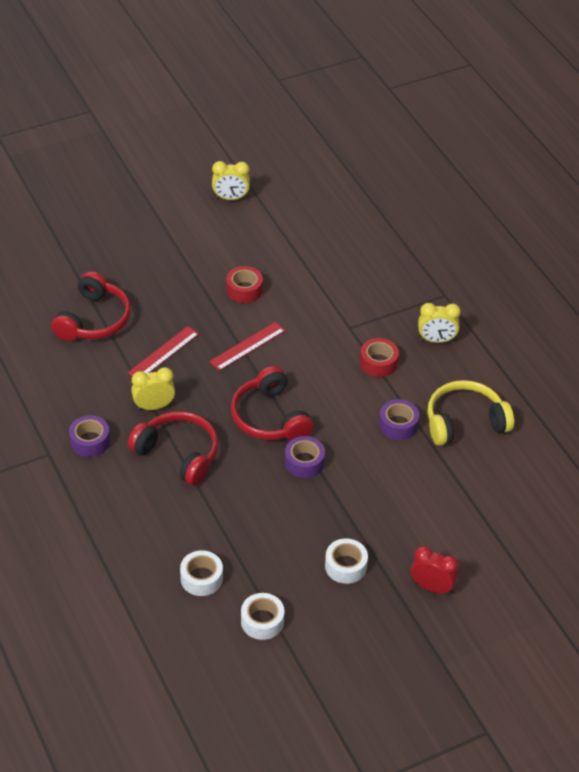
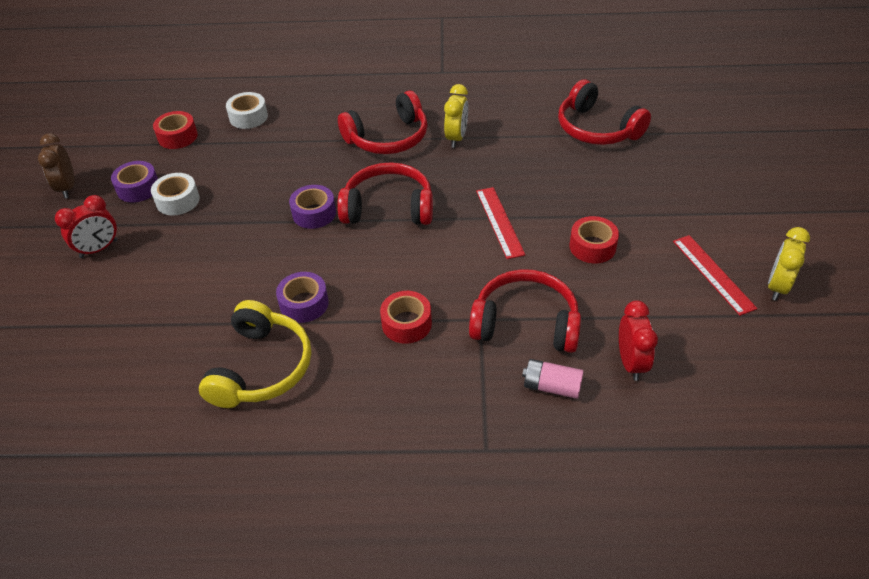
camera: 120 degrees right, 0 degrees up
(90, 441) = (440, 94): purple tape -> purple tape (138, 188)
(163, 353) = (523, 161): red ruler -> red ruler (713, 274)
(262, 621) = (177, 136): white tape -> red tape
(339, 250) = (631, 363): none -> red clock
(339, 304) = (525, 323): none -> red headphones
(381, 280) = (551, 386): none -> pink battery
(381, 666) = (67, 188): none -> brown clock
(436, 340) = (408, 399): yellow clock -> none

